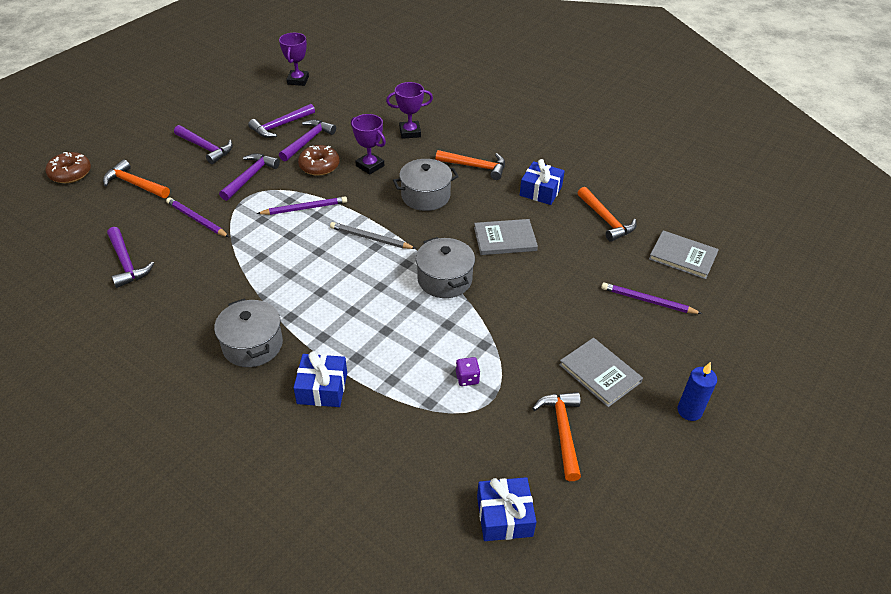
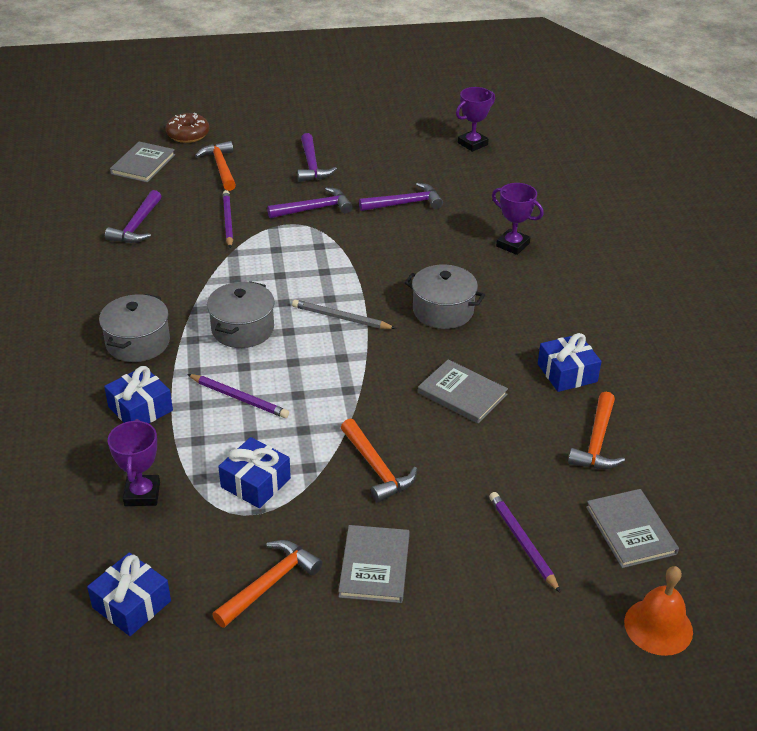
camera: 45 degrees right, 5 degrees down
(62, 215) = (143, 164): none -> grey book
(280, 126) = (400, 178): purple hammer -> none
(304, 208) = (322, 260): purple pencil -> purple pencil (239, 398)
(319, 166) = (384, 231): brown donut -> none
(370, 166) = (430, 255): purple trophy -> purple trophy (142, 494)
(371, 238) = (341, 318): grey pencil -> grey pencil turned 45 degrees counterclockwise
(445, 279) = (354, 392): grey pot -> grey pot (242, 329)
(467, 378) = (256, 483): purple dice -> blue gift
(475, 167) = (532, 312): orange hammer -> orange hammer (376, 468)
(689, 411) = (409, 662): blue candle -> none
(758, 296) = (658, 626): none -> orange bell

